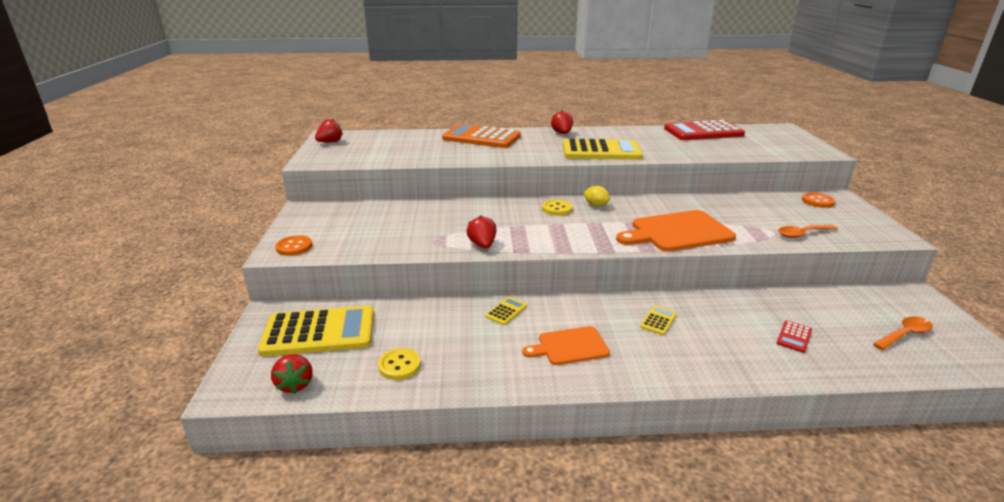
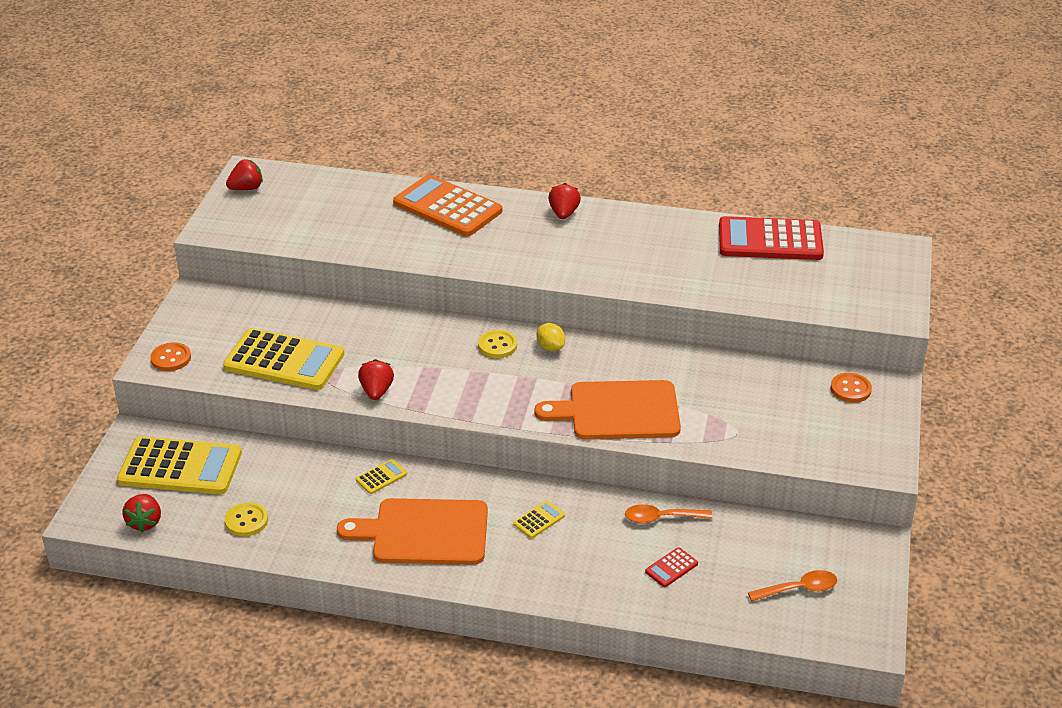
camera: 15 degrees right, 10 degrees up
(569, 346) = (424, 532): orange cutting board -> orange cutting board, size x1.67
(601, 151) = (589, 264): yellow calculator -> yellow calculator (284, 360)
(802, 234) = (770, 441): orange spoon -> orange spoon (661, 518)

